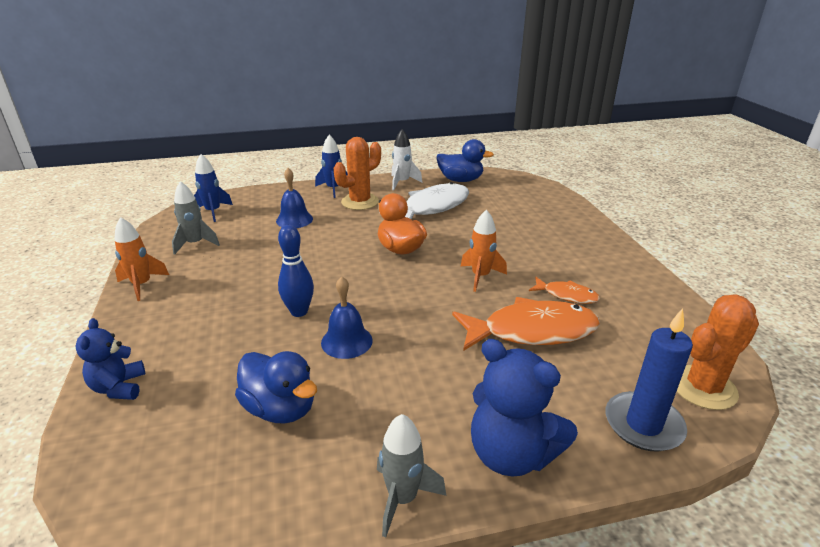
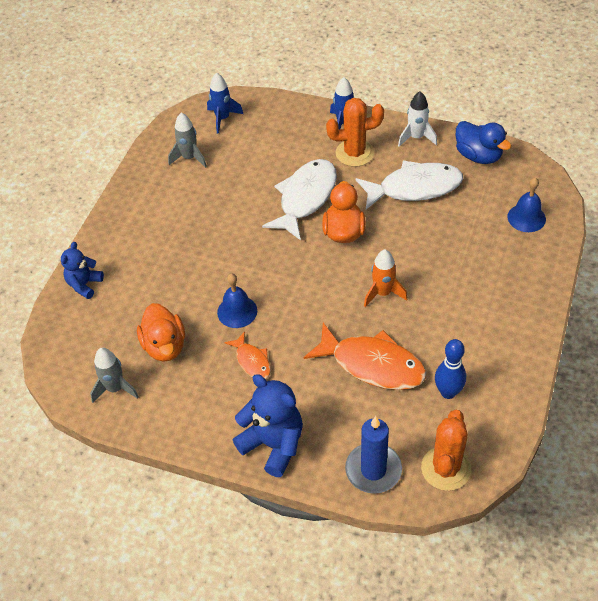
camera: 35 degrees right, 20 degrees up
(142, 285) = (133, 192): orange rocket -> none
(280, 408) = (165, 346): blue duck -> orange duck
(294, 220) = (282, 156): blue bell -> blue bell (526, 218)
(299, 312) = (223, 268): blue bowling pin -> blue bowling pin (448, 392)
(342, 238) = (305, 198): none -> white fish
(403, 498) = (193, 437): grey rocket -> grey rocket (115, 389)
(511, 454) = (273, 444): blue teddy bear -> blue teddy bear turned 150 degrees clockwise
(567, 295) = (434, 344): orange fish -> orange fish (252, 361)
(703, 387) = (446, 468): orange cactus -> orange cactus turned 75 degrees counterclockwise

